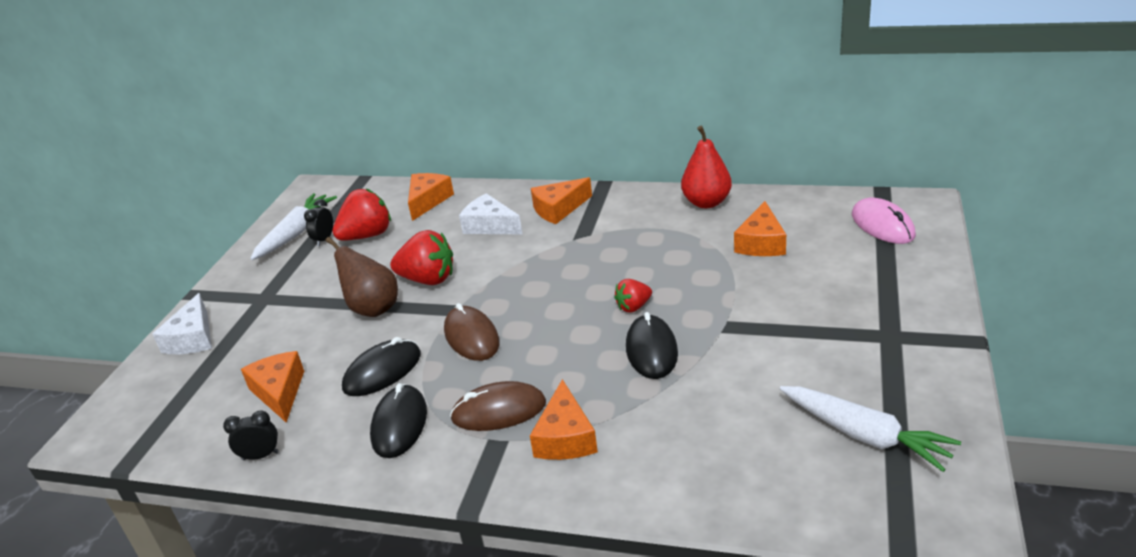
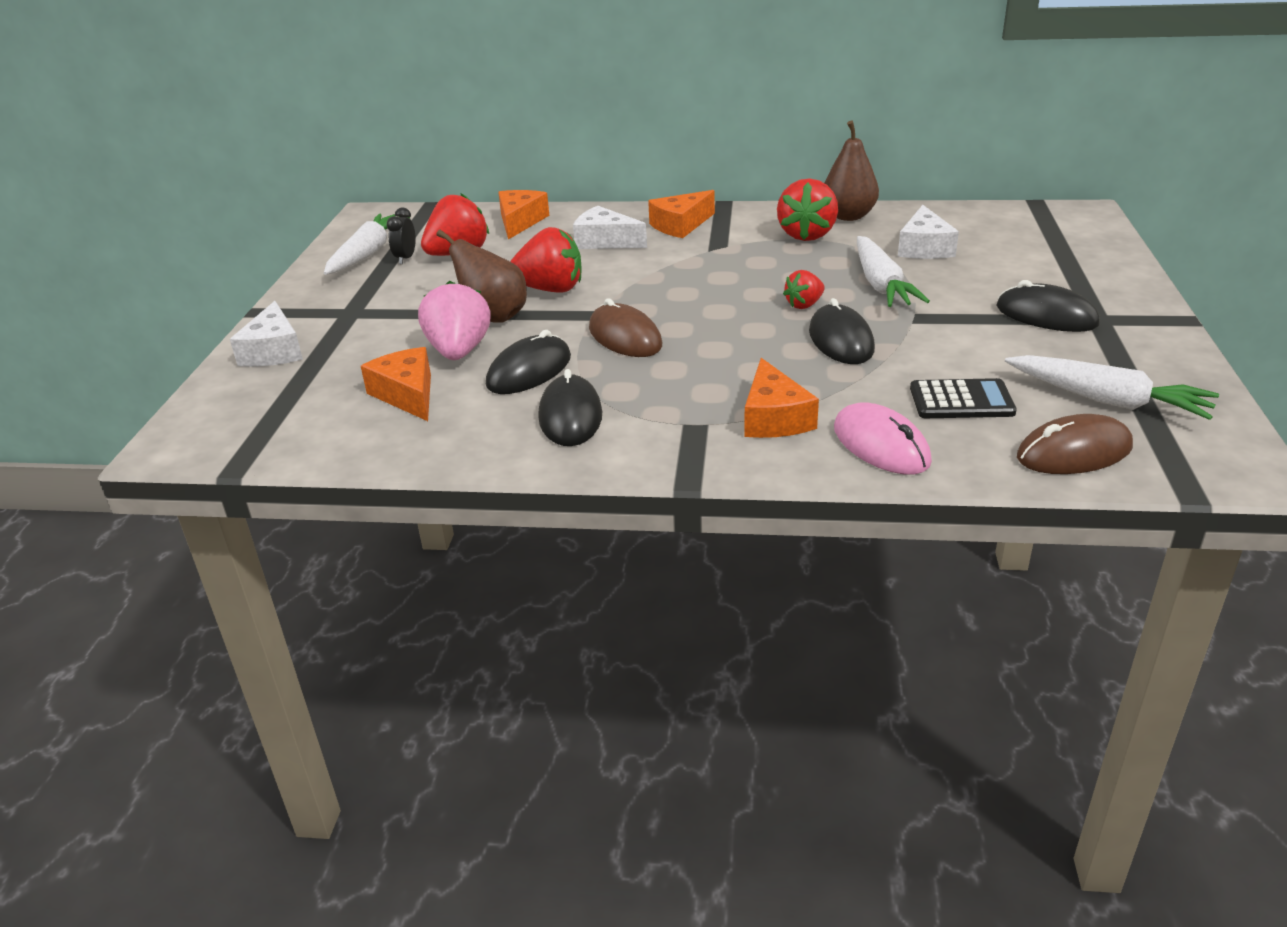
camera: 10 degrees left, 0 degrees up
(260, 456) = (408, 452): black clock -> none
(334, 346) = (459, 352): none -> pink strawberry
(499, 411) = (686, 399): brown mouse -> brown mouse (1074, 452)
(663, 223) = (807, 235): none -> red strawberry
(706, 202) = (848, 216): red pear -> brown pear
(708, 285) = (881, 284): none -> white carrot
(733, 428) = (961, 401): none -> black calculator
(761, 243) = (924, 248): orange cheese -> white cheese
(844, 330) = (1046, 316): none -> black mouse
(882, 225) = (1049, 230): pink mouse -> pink mouse (881, 445)

